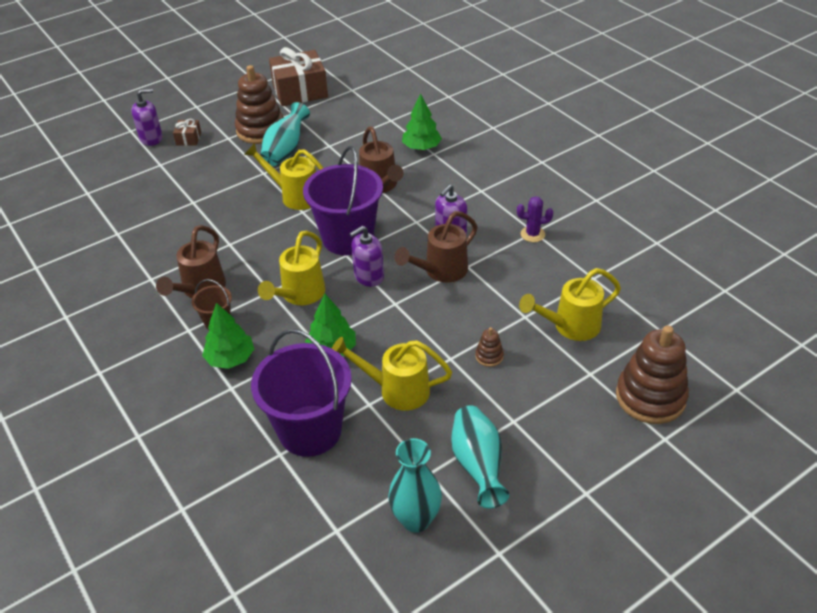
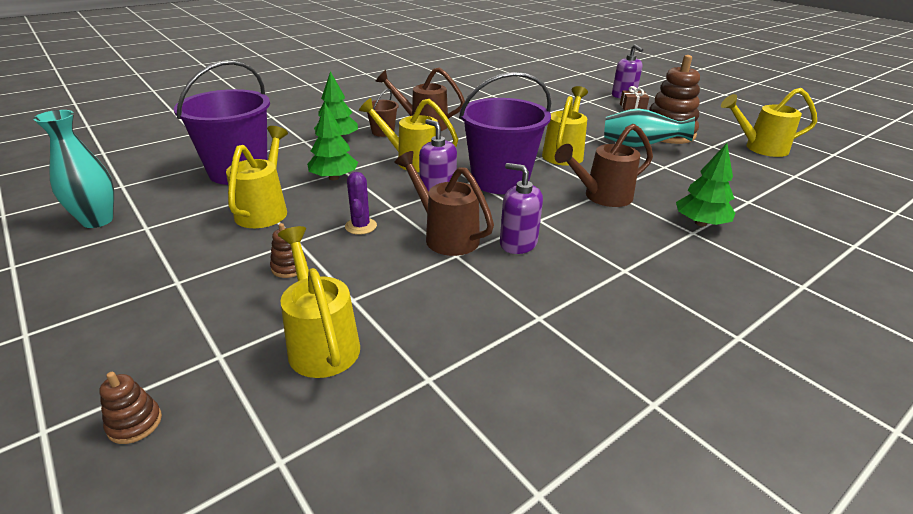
camera: 85 degrees right, 10 degrees down
(300, 91) = (760, 148): brown gift -> yellow watering can
(478, 465) = (132, 256): turquoise vase -> none
(532, 234) = (532, 315): purple cactus -> purple cactus (361, 226)
(650, 397) = (135, 423): brown stacking toy -> brown stacking toy, size x0.43

